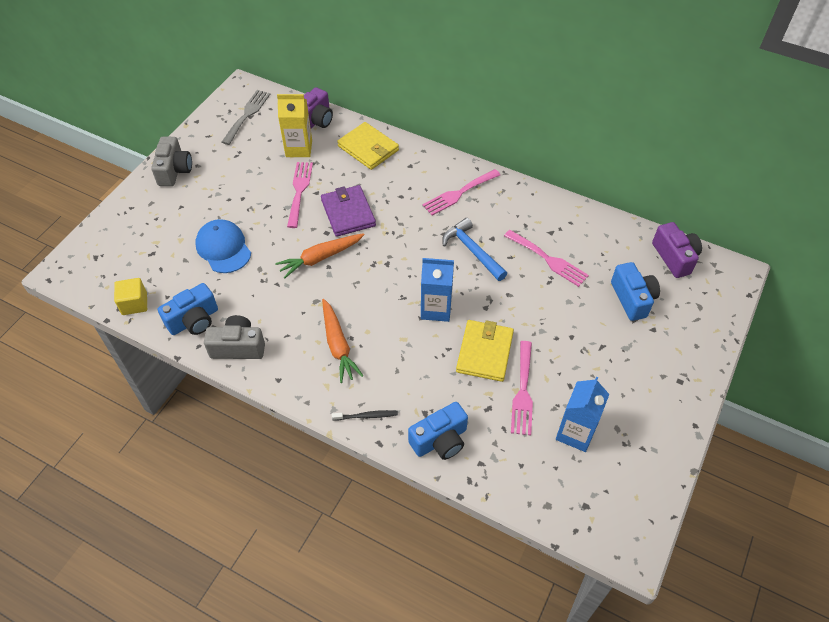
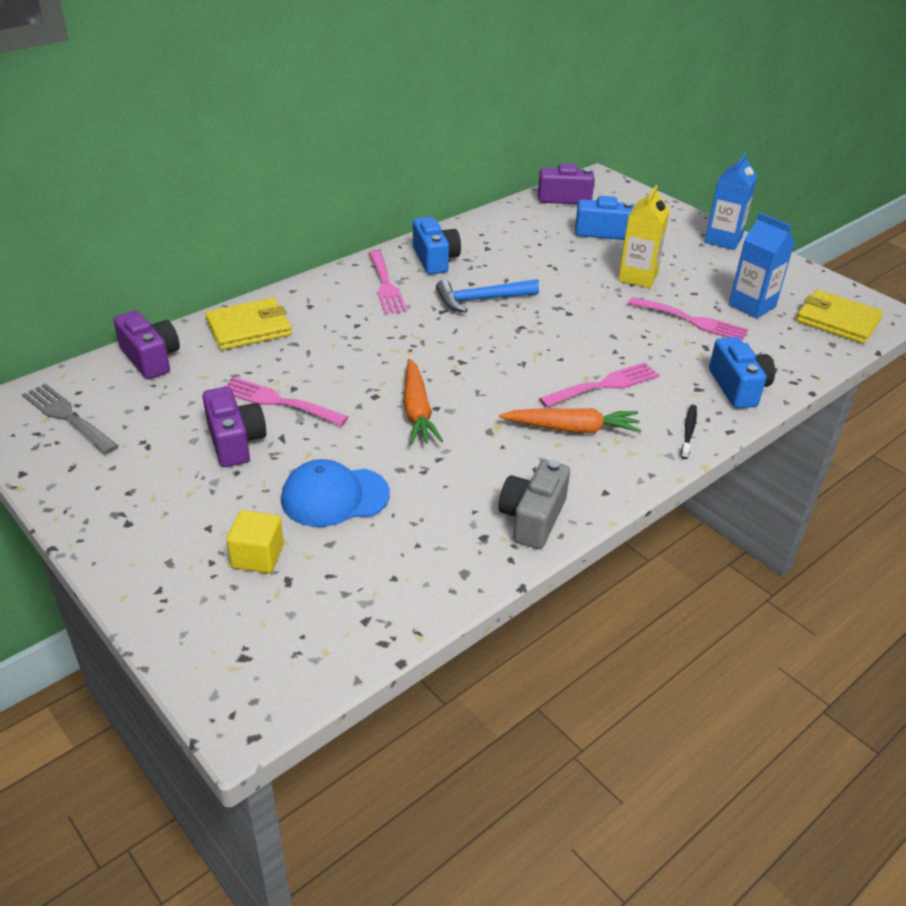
camera: 70 degrees left, 15 degrees down
(134, 304) = (386, 620): yellow cube -> yellow cube (257, 556)
(174, 170) = (117, 520): grey camera -> none
(194, 320) = (459, 555): blue camera -> blue camera (435, 259)
(254, 188) = (235, 441): none -> purple camera
(299, 148) = (192, 384): yellow carton -> yellow carton (638, 277)
(348, 213) = (353, 370): purple wallet -> none
(436, 309) = (553, 345): blue carton -> blue carton (723, 240)
(485, 352) = (630, 329): yellow wallet -> yellow wallet (837, 320)
(548, 260) = (525, 259): pink fork -> pink fork (604, 385)

